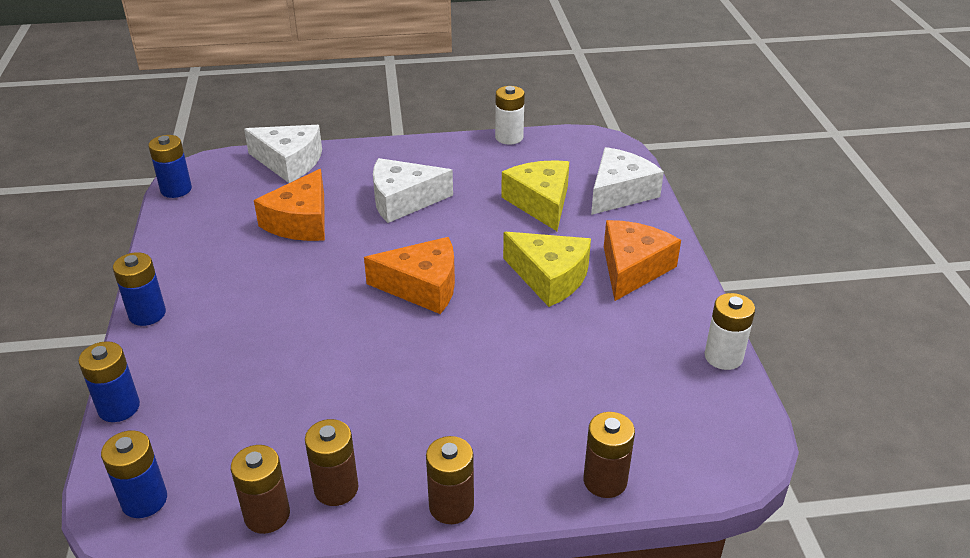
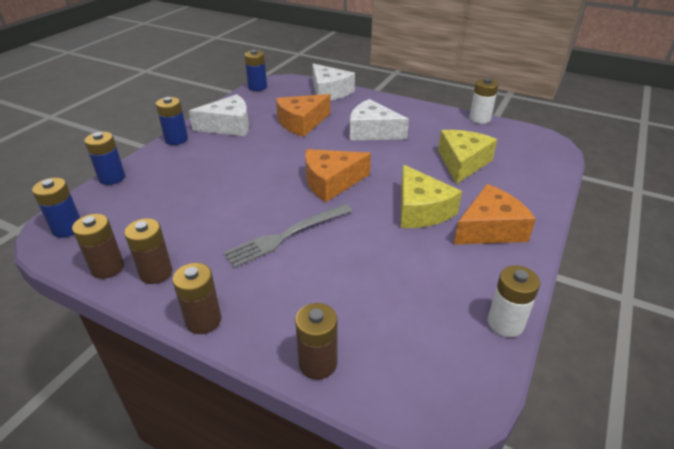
camera: 35 degrees right, 0 degrees up
(422, 286) = (331, 182): orange cheese -> orange cheese turned 120 degrees clockwise
(439, 372) = (286, 235): none -> grey fork
(619, 192) = (529, 176): white cheese -> white cheese (228, 126)

